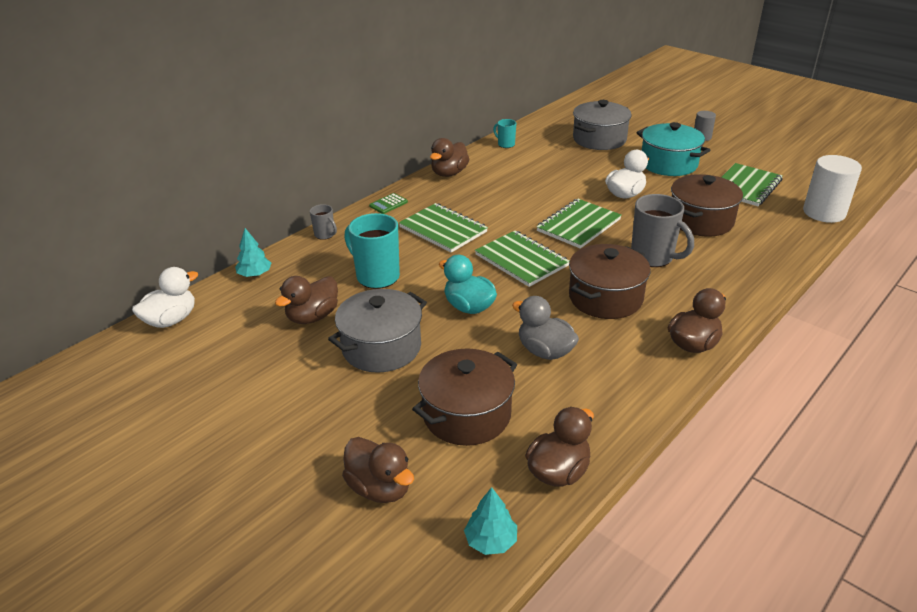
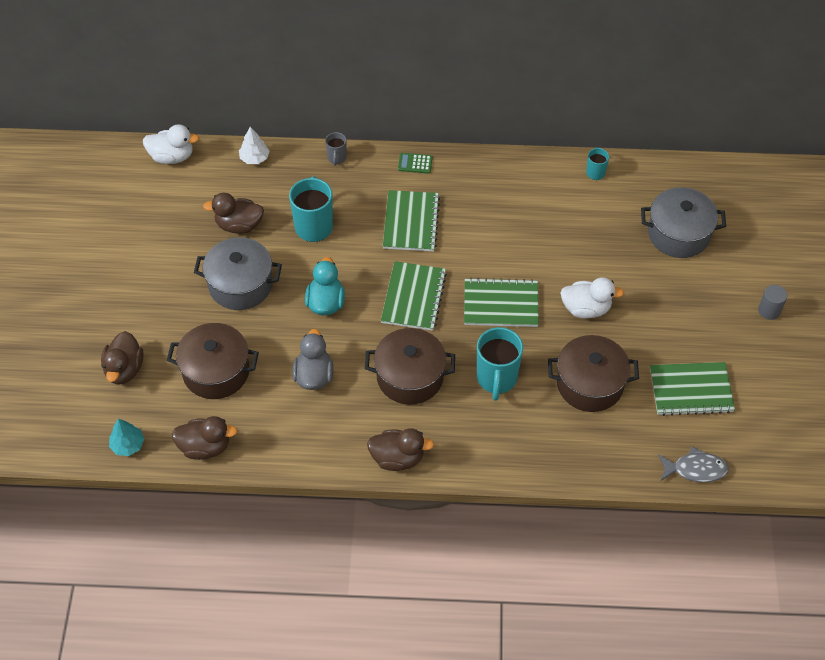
camera: 50 degrees right, 20 degrees up
(254, 274) = (254, 158): turquoise tree -> white tree
(449, 173) = (502, 168): brown duck -> none
(653, 257) = (496, 379): grey mug -> turquoise mug
(668, 164) = (679, 312): turquoise pot -> none
(824, 212) = (695, 469): white cylinder -> grey fish

